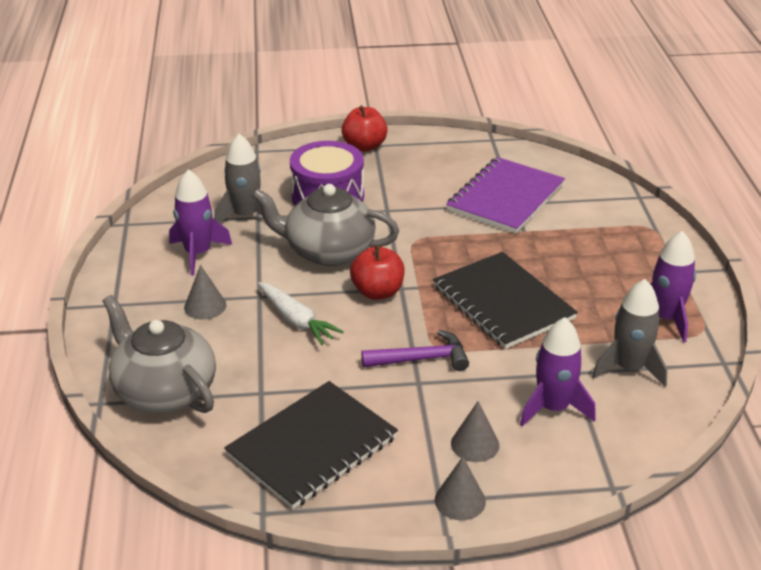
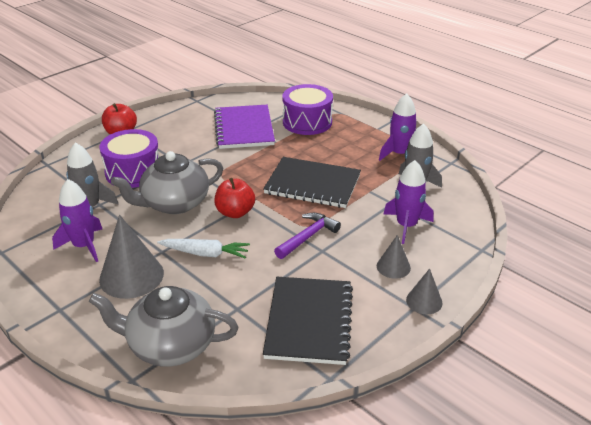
camera: 40 degrees left, 0 degrees up
(205, 306) = (131, 276): grey cone -> grey cone, size x1.84
(594, 222) = (307, 122): none -> purple drum

